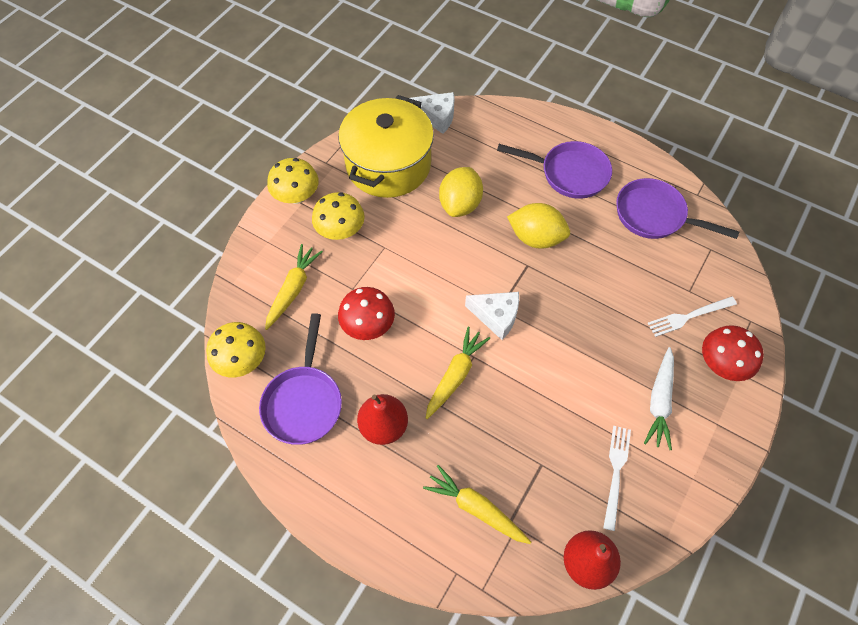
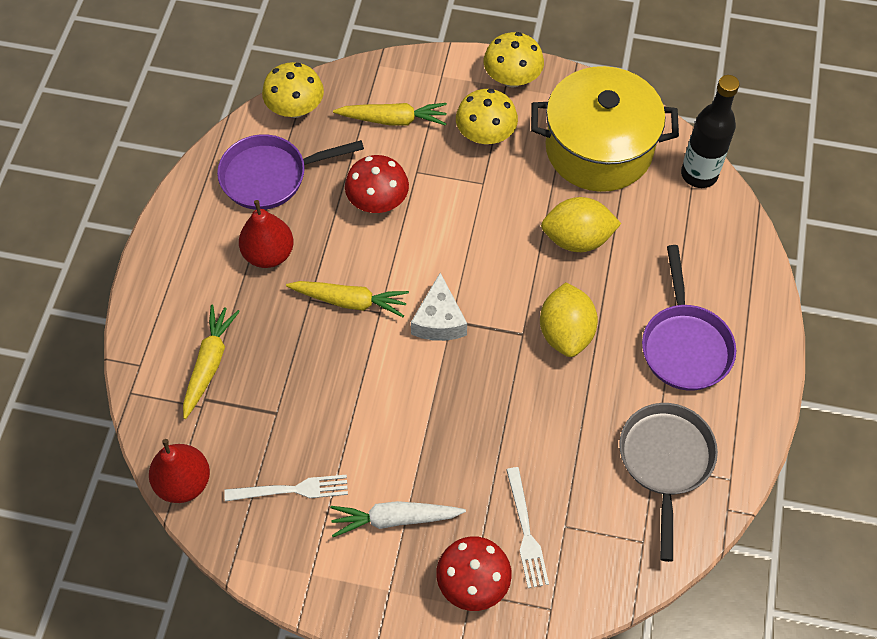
camera: 70 degrees right, 0 degrees up
(437, 117) = (699, 174): white cheese -> black bottle
(654, 215) = (665, 461): purple pan -> grey pan
(689, 316) = (526, 532): white fork -> white fork turned 150 degrees counterclockwise

